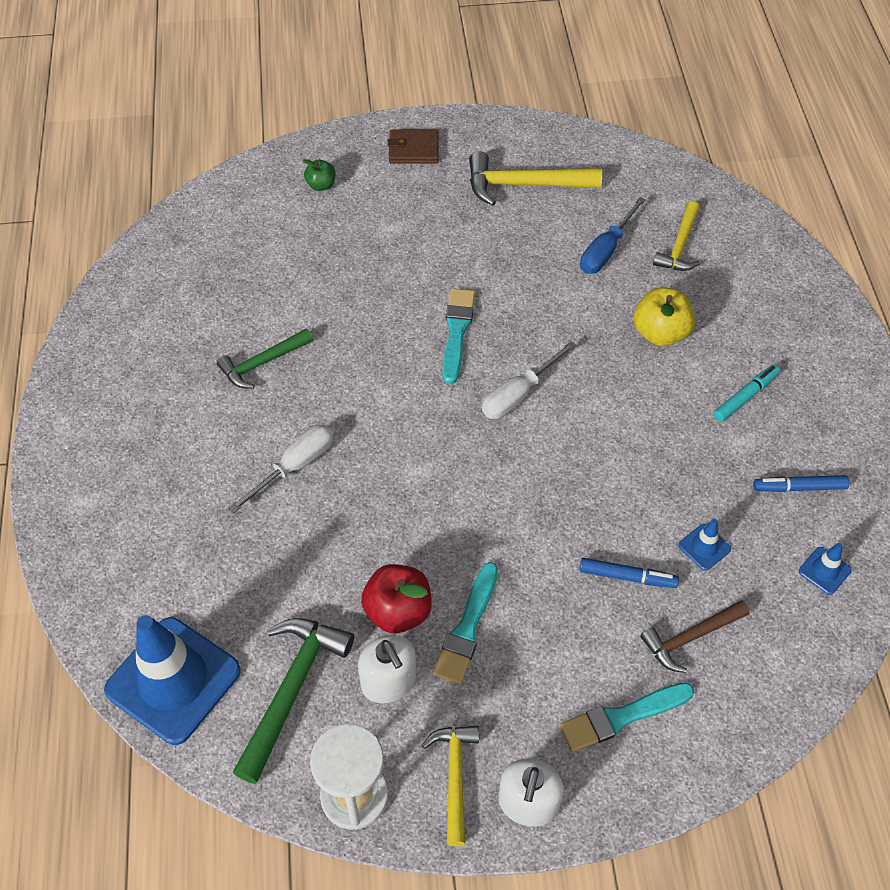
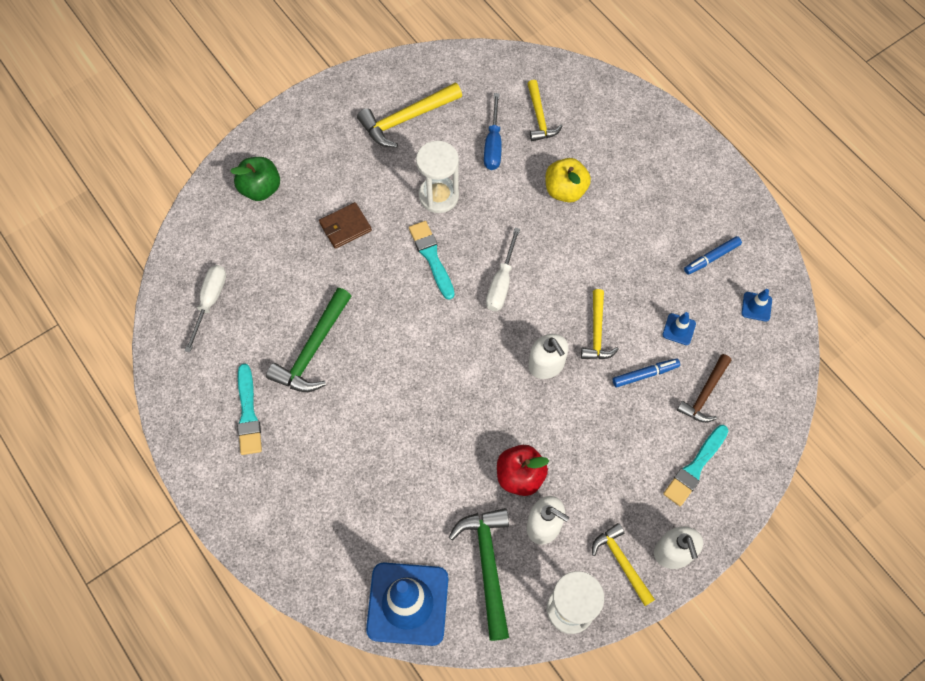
camera: 30 degrees left, 10 degrees up
(262, 363) = (313, 349): green hammer -> green hammer, size x1.53
(294, 466) = (387, 414): white screwdriver -> white screwdriver (210, 302)
(321, 185) = (260, 189): green apple -> green apple, size x1.74
(413, 149) = (309, 127): brown wallet -> brown wallet (345, 227)
(467, 628) = (569, 463): turquoise brush -> turquoise brush (248, 414)
(507, 274) = (438, 196): none -> white hourglass
(513, 506) = (546, 364): none -> white soap dispenser
(598, 500) = (597, 332): none -> yellow hammer
(745, 397) = (644, 210): turquoise marker -> none

